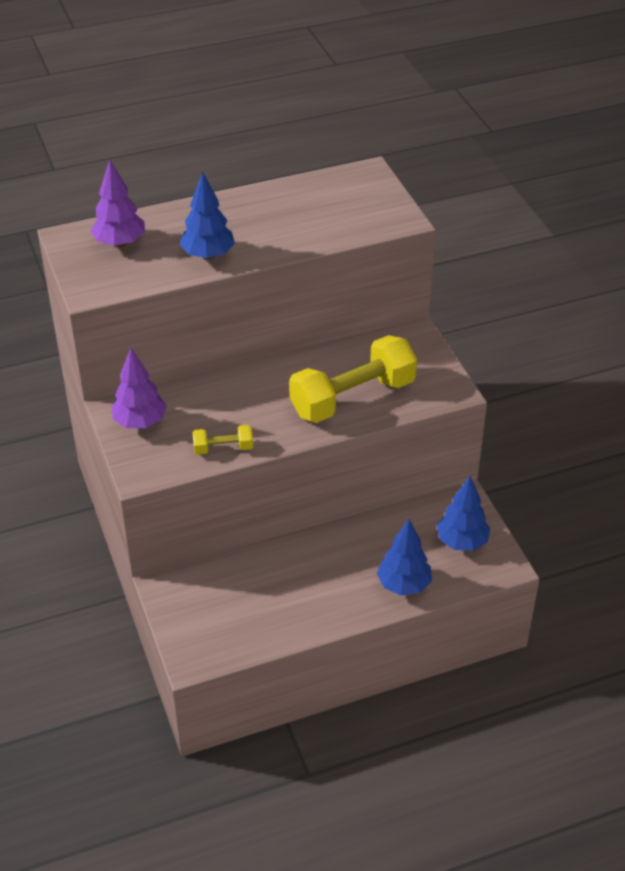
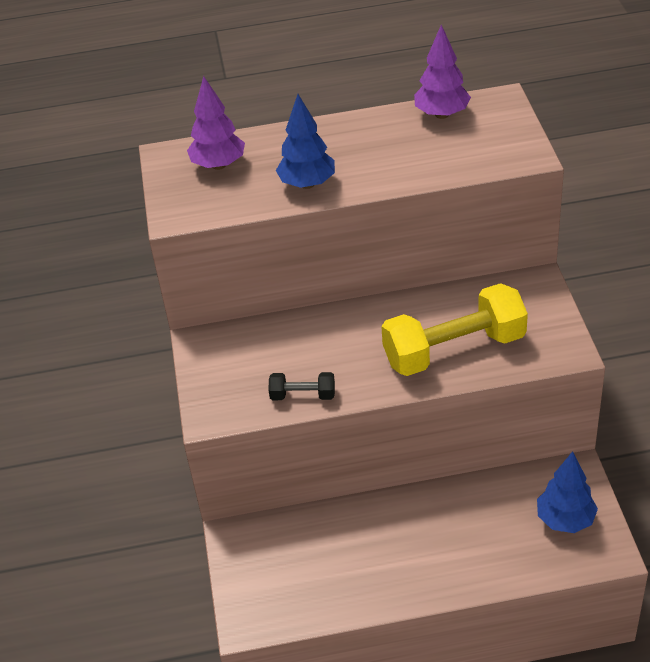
camera: 15 degrees right, 0 degrees up
(140, 422) = (222, 358): purple tree -> purple tree (441, 114)
(223, 448) = (303, 395): yellow dumbbell -> black dumbbell
(403, 585) = (491, 563): blue tree -> none

